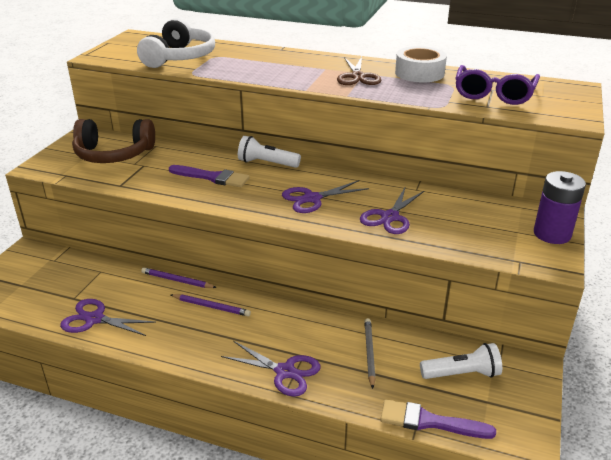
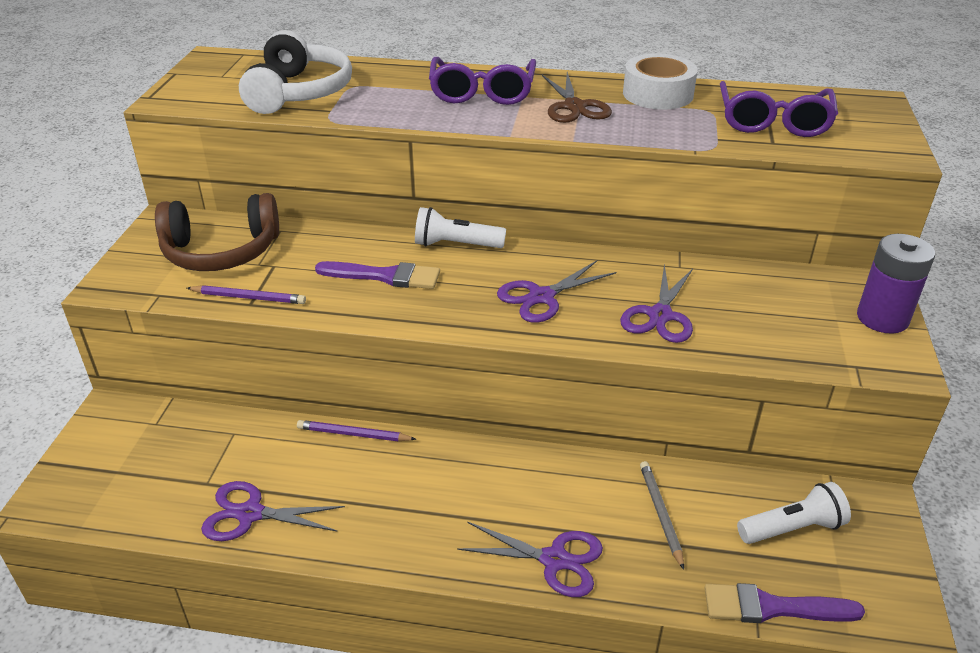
camera: 10 degrees left, 5 degrees up
(211, 307) = (417, 470): purple pencil -> purple pencil (248, 297)
(299, 65) = (482, 92): none -> purple glasses

